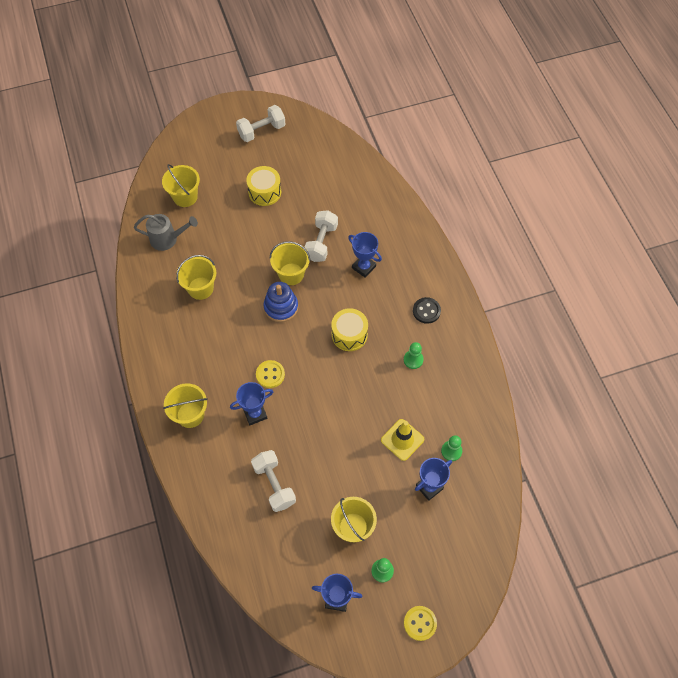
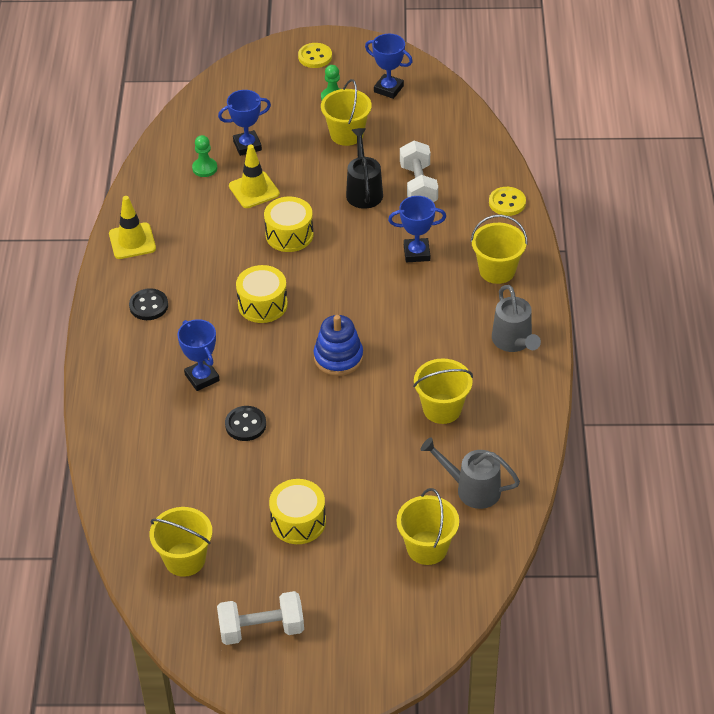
camera: 160 degrees left, 15 degrees down
(164, 354) = (514, 342): none -> grey watering can
(270, 374) = (383, 287): yellow button -> yellow button (507, 202)
(291, 274) = (307, 394): yellow bucket -> yellow bucket (185, 559)
(316, 466) = (363, 190): none -> black watering can
(321, 242) = (245, 425): white dumbbell -> black button
(356, 403) = (289, 235): none -> yellow drum
(413, 360) = (197, 259): green pawn -> none
(468, 362) = (132, 241): none -> yellow traffic cone

